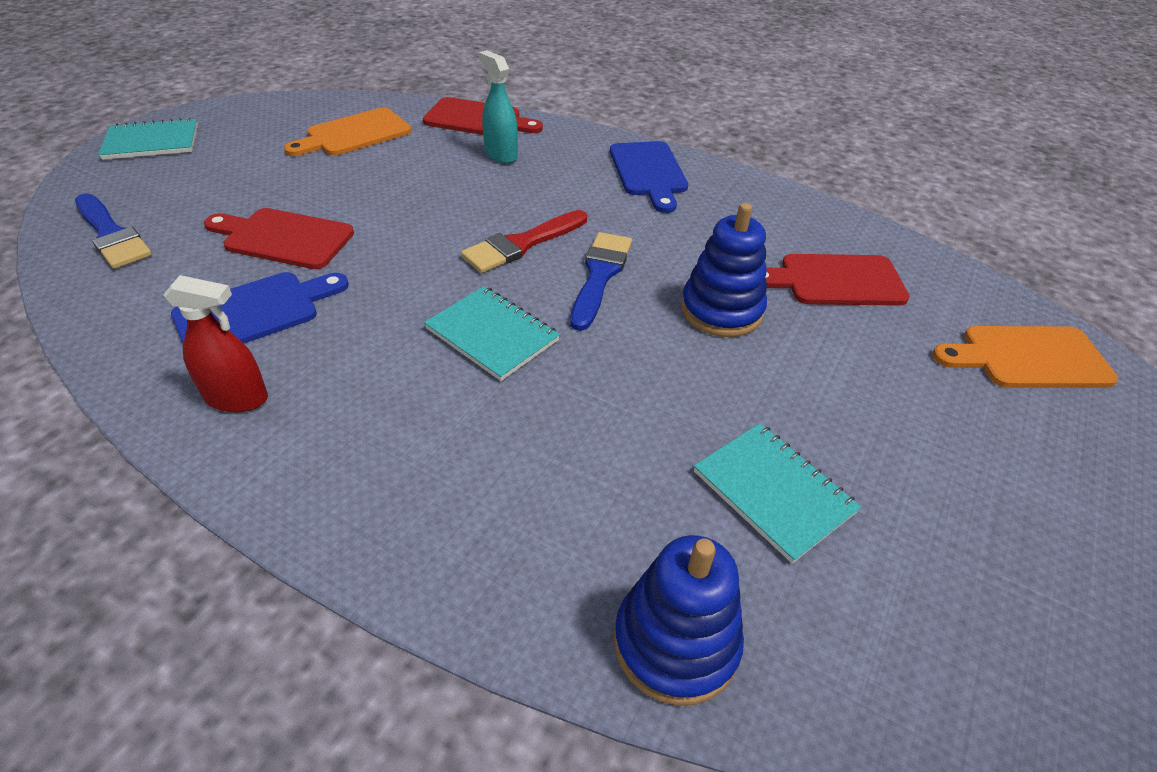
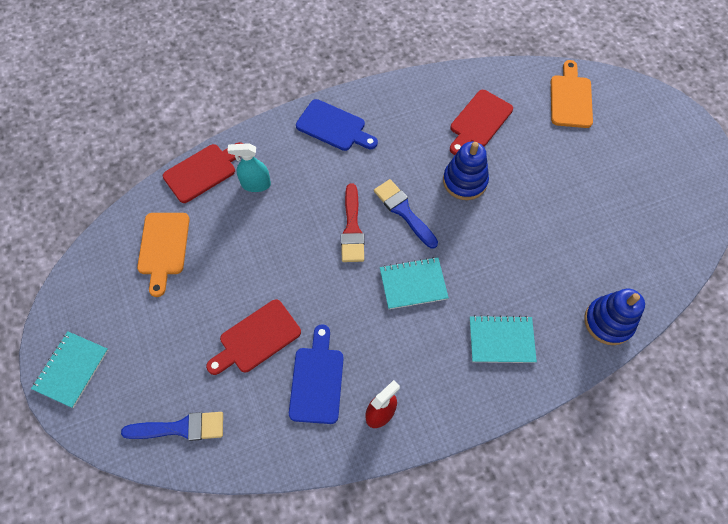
camera: 50 degrees left, 20 degrees up
(773, 492) = (571, 243): turquoise notebook -> turquoise notebook (501, 340)
(1028, 357) = (570, 98): orange cutting board -> orange cutting board turned 150 degrees clockwise

